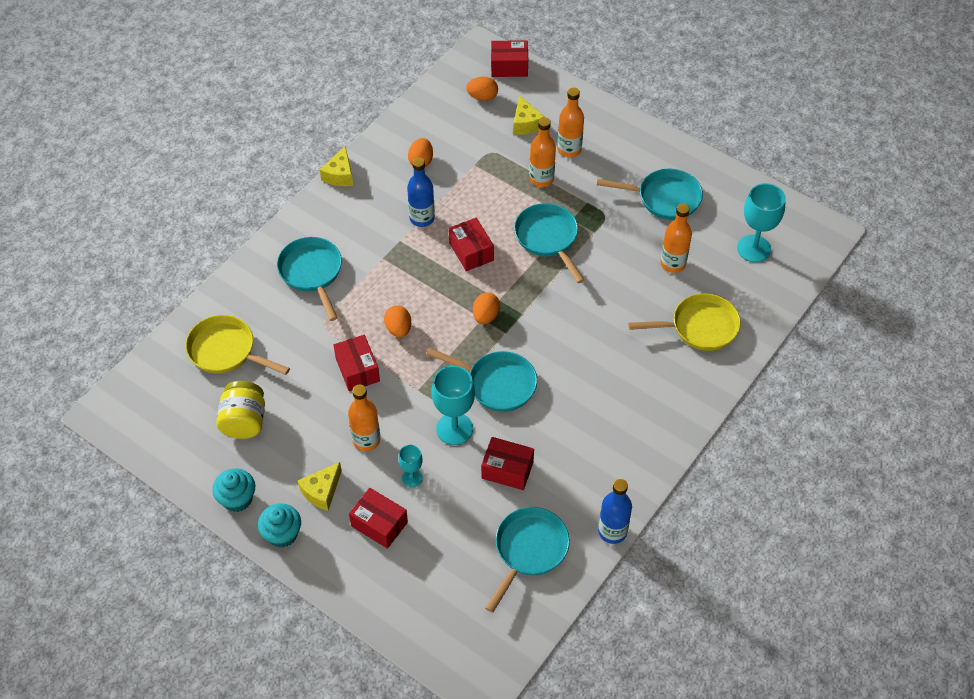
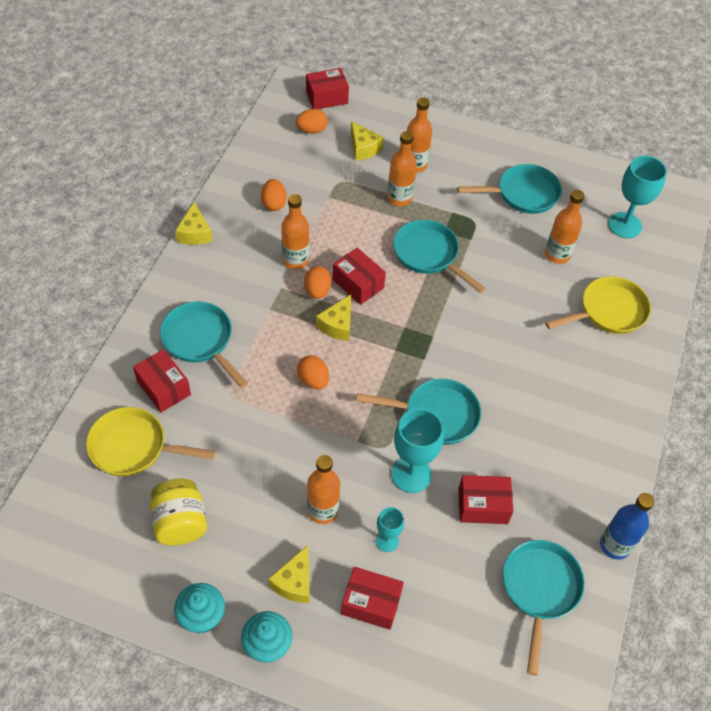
camera: 20 degrees left, 0 degrees up
(357, 370) = (285, 434): red box -> red box (164, 388)
(422, 218) = (295, 260): blue bottle -> orange bottle
(438, 285) = (337, 325): none -> yellow cheese
(486, 316) = (398, 346): orange egg -> orange egg (317, 291)

